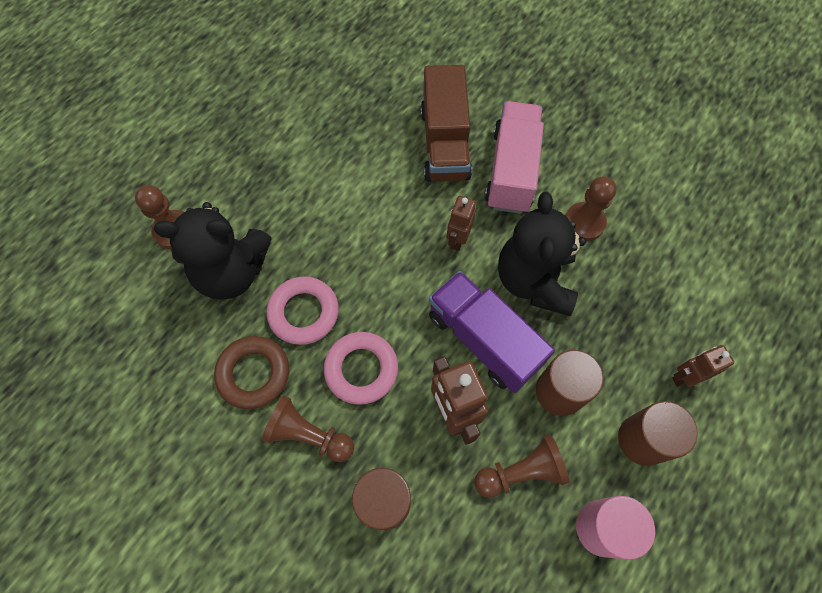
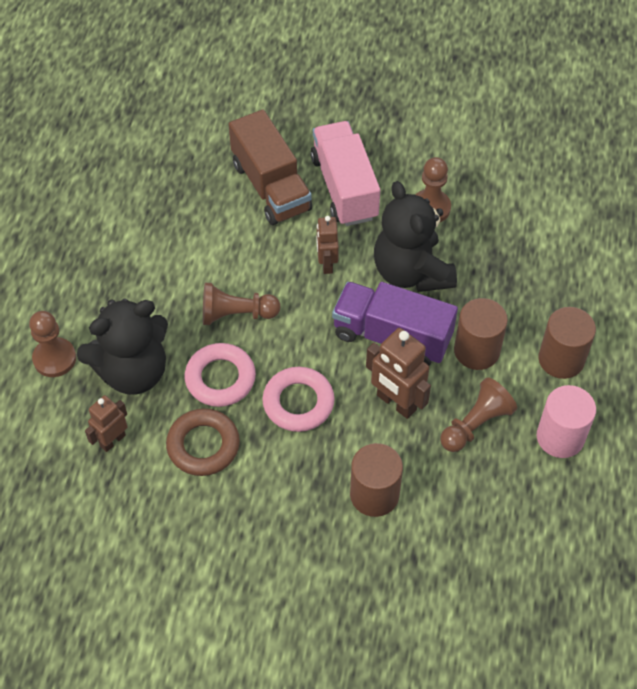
camera: 25 degrees left, 10 degrees down
(309, 435) = (281, 472): brown pawn -> brown pawn (236, 314)
(685, 377) = (572, 298): brown robot -> brown robot (112, 440)

